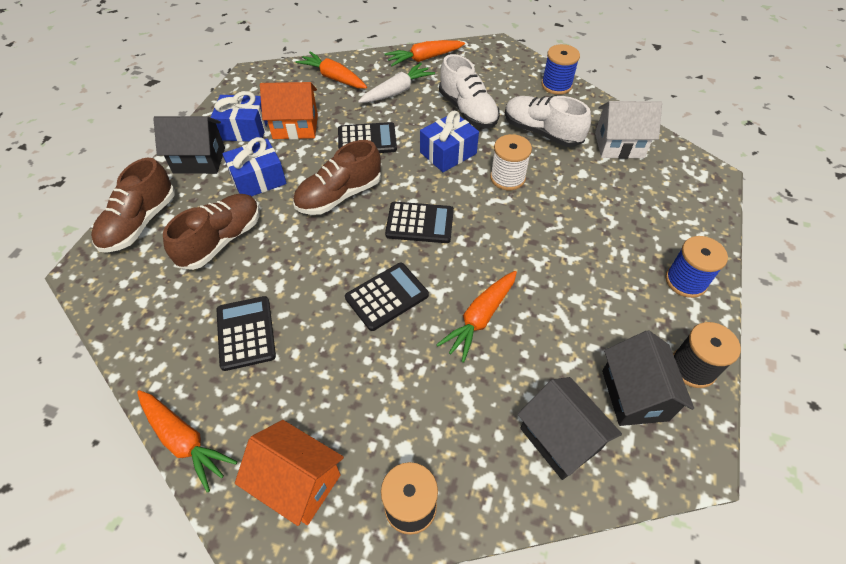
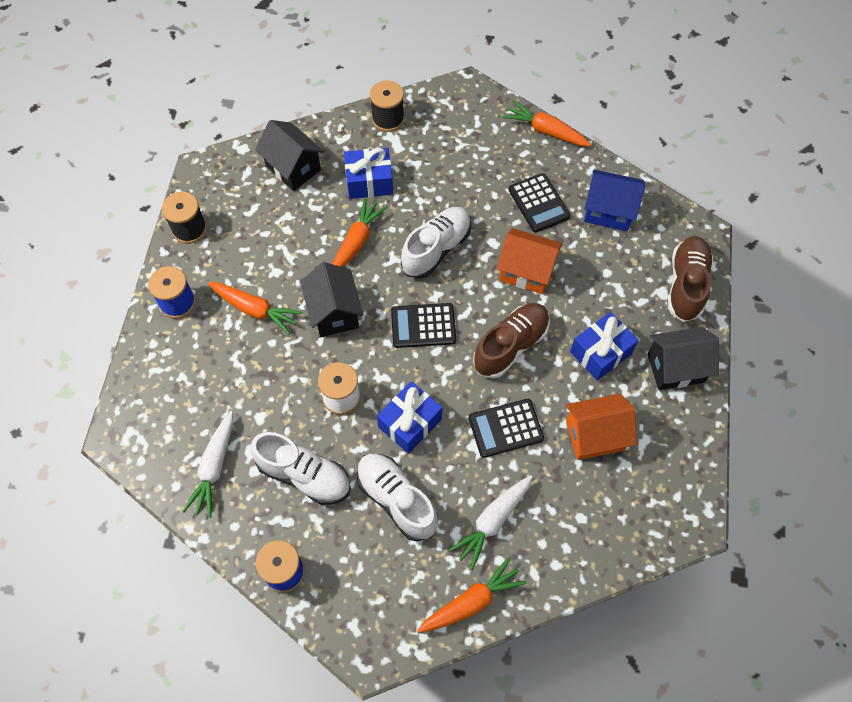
camera: 170 degrees right, 10 degrees up
(169, 310) = (608, 211): none -> blue house
(221, 240) = (601, 278): brown shoe -> none
(244, 129) = (652, 422): blue gift -> blue gift (369, 181)
(298, 482) = (461, 120): orange house -> orange house (526, 271)
(333, 78) = (583, 535): orange carrot -> orange carrot (255, 310)
(387, 296) = (436, 249): black calculator -> white shoe
(619, 145) = (214, 468): white house -> white carrot
(634, 395) = (237, 203): black house -> black house (334, 312)

